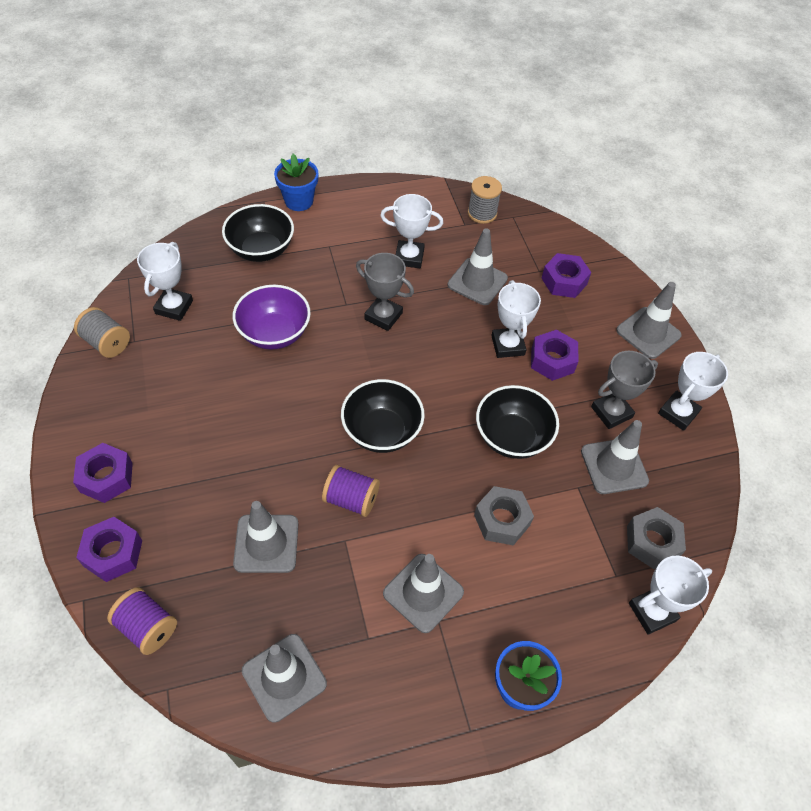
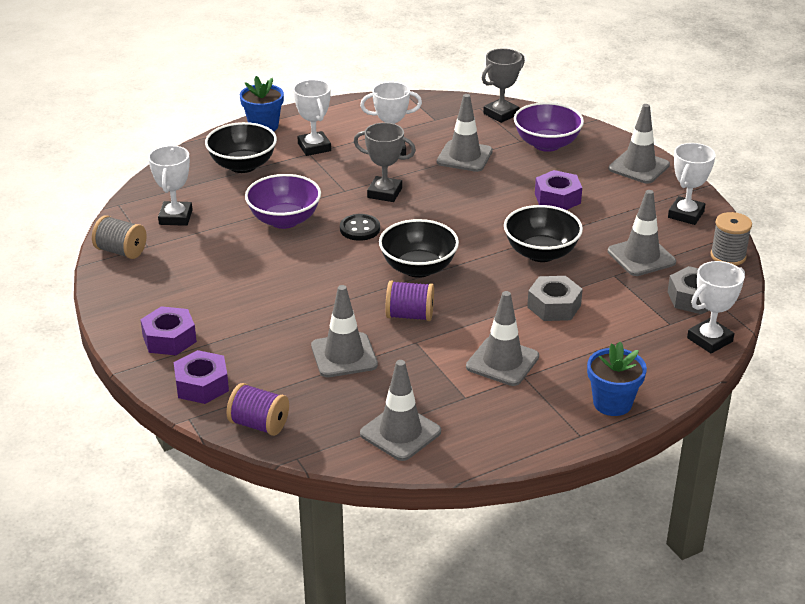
camera: 10 degrees left, 20 degrees down
(343, 362) = (360, 229): none -> black button
(482, 213) = (448, 109): grey spool -> grey spool (728, 256)
(507, 345) = (511, 195): white trophy -> white trophy (314, 147)
(564, 281) = (546, 144): purple nut -> purple bowl
(611, 412) = (625, 223): grey trophy -> grey trophy (501, 114)

